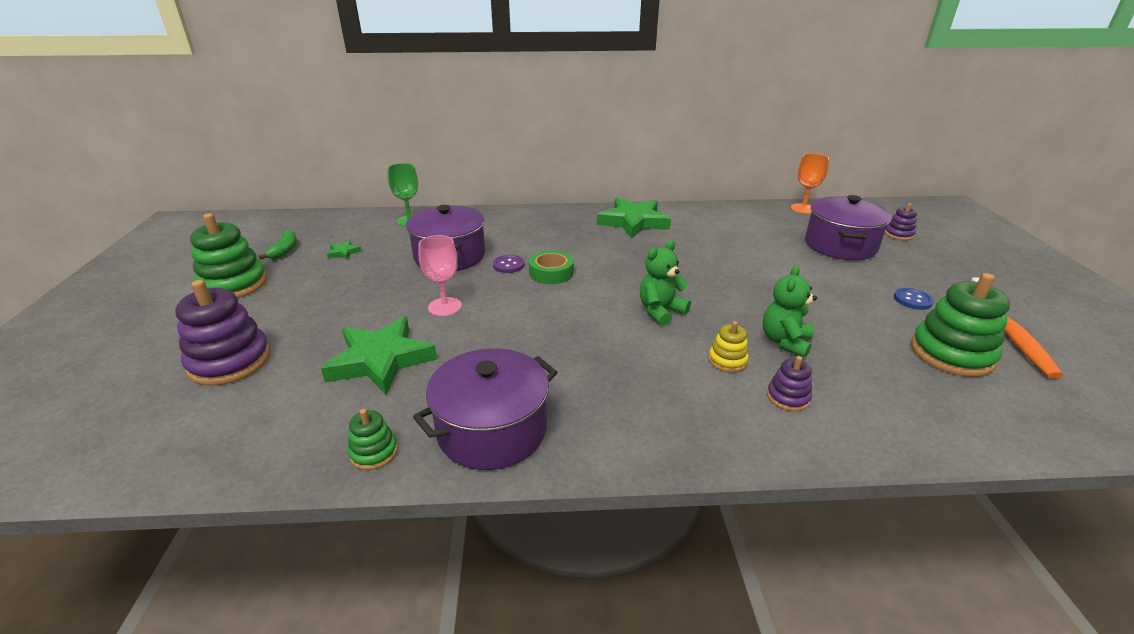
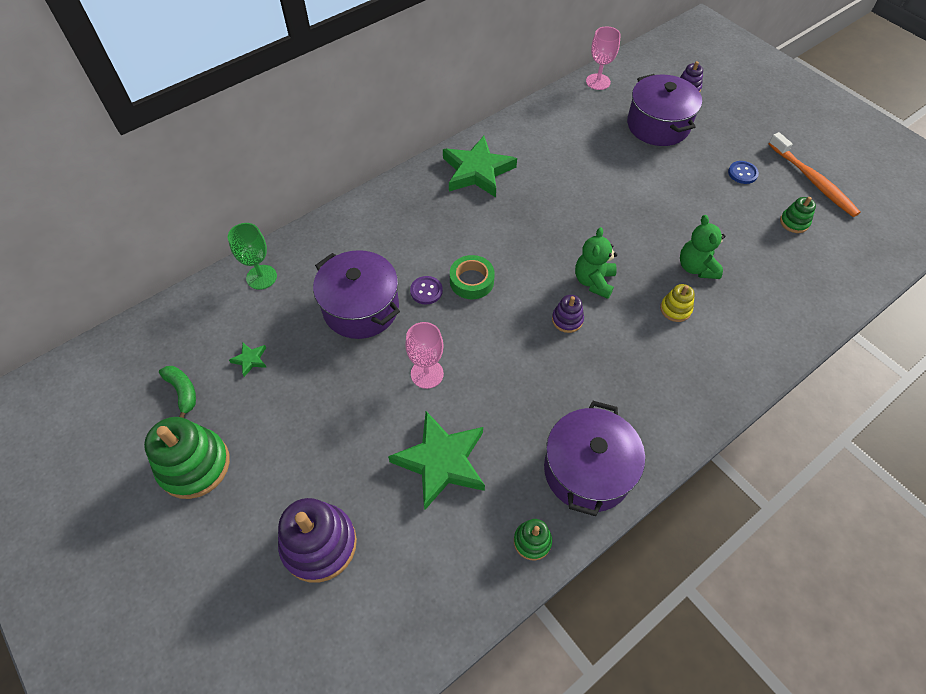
camera: 35 degrees left, 25 degrees up
(788, 397) = (733, 323): purple stacking toy -> purple stacking toy (567, 320)
(803, 208) = (598, 82): orange goblet -> pink goblet
(951, 354) = (794, 222): green stacking toy -> green stacking toy, size x0.51

